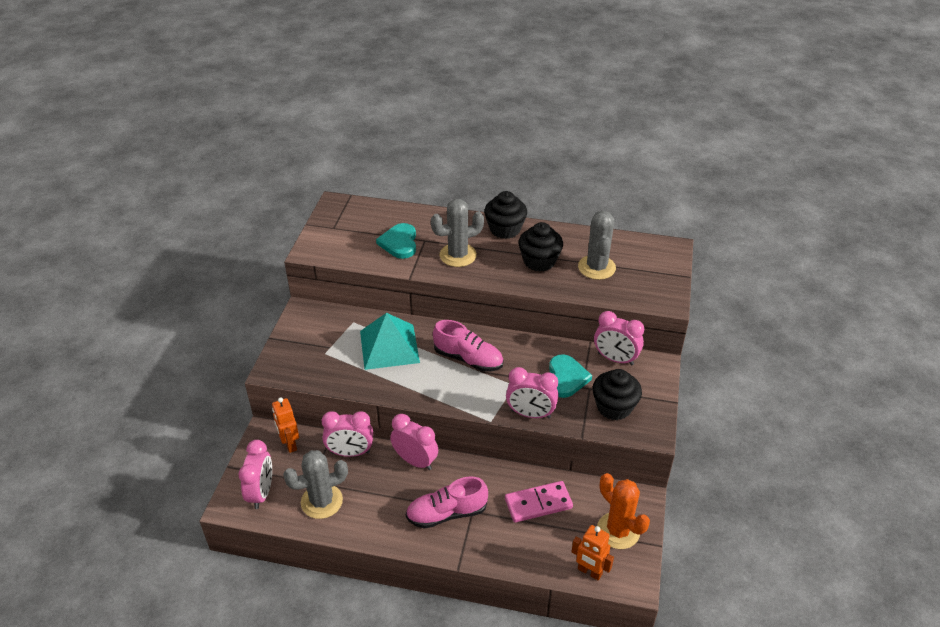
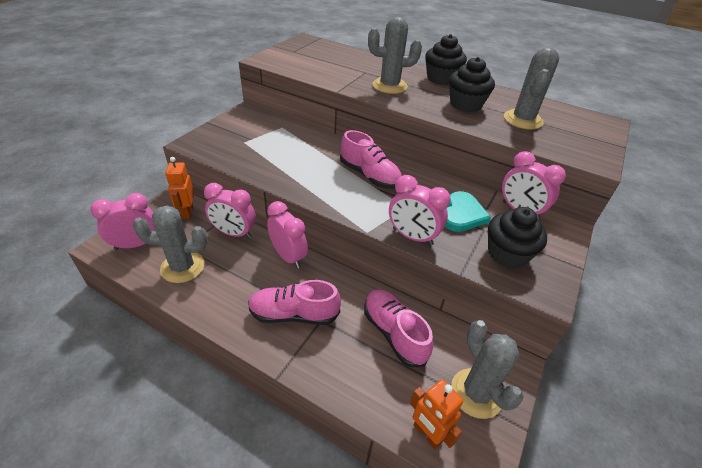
camera: 15 degrees right, 0 degrees up
(261, 493) = (136, 244): pink clock -> pink clock turned 135 degrees counterclockwise
(389, 346) = (302, 150): turquoise pyramid -> none
(399, 243) = (342, 69): turquoise heart -> none
(538, 503) = (394, 333): pink domino -> pink shoe
(618, 531) = (476, 393): orange cactus -> grey cactus

